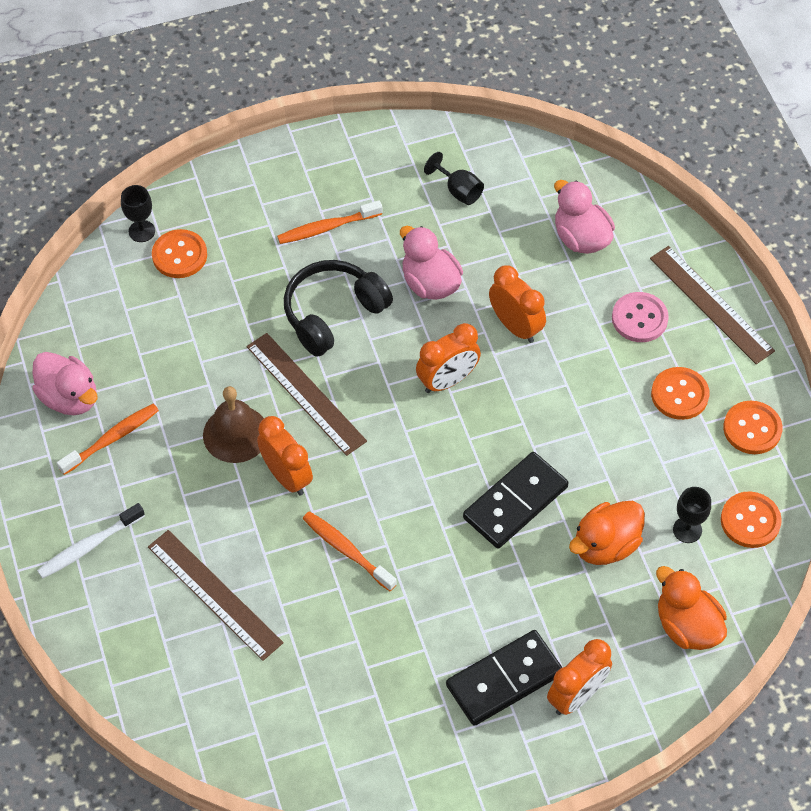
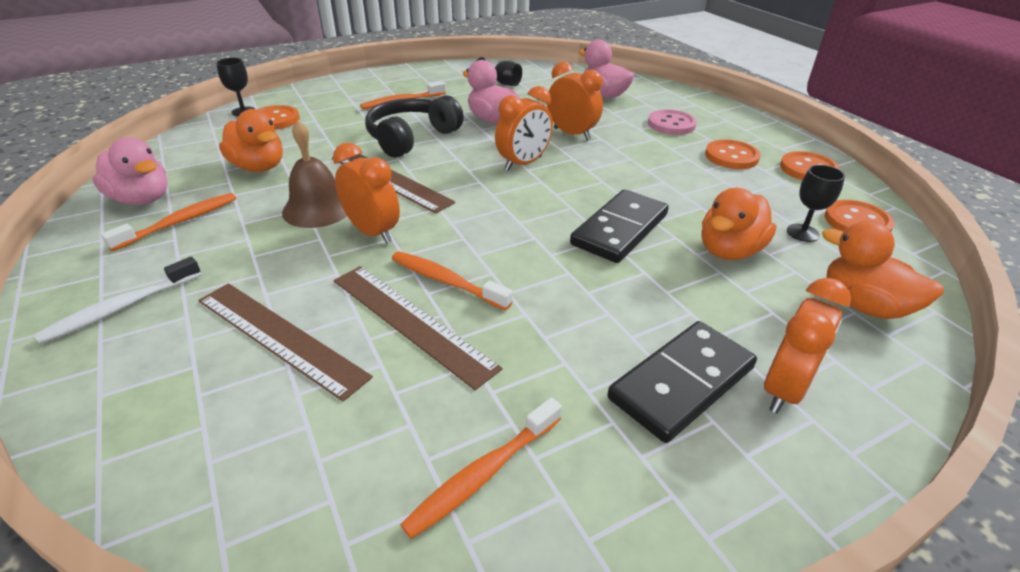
camera: 10 degrees left, 20 degrees down
(173, 354) = (259, 167): none -> orange duck
(350, 729) = (483, 474): none -> orange toothbrush
(711, 304) = (722, 115): brown ruler -> brown ruler (411, 322)

